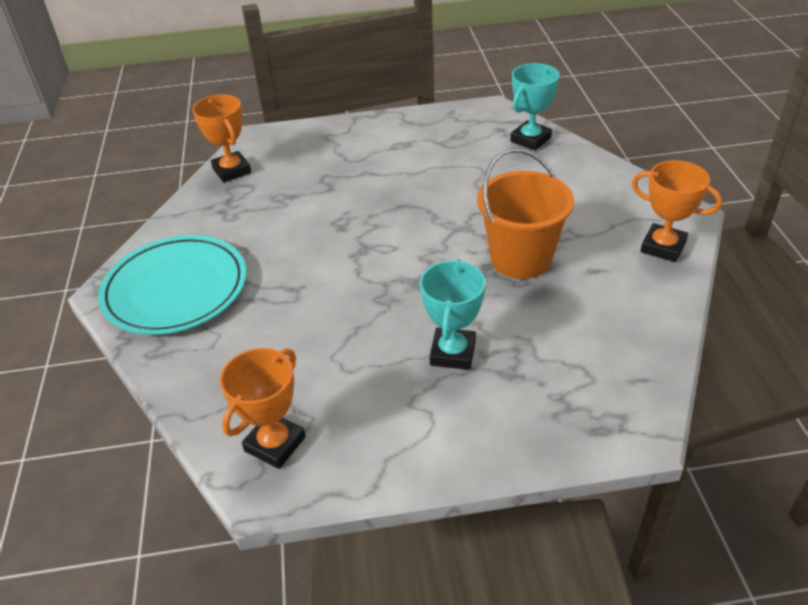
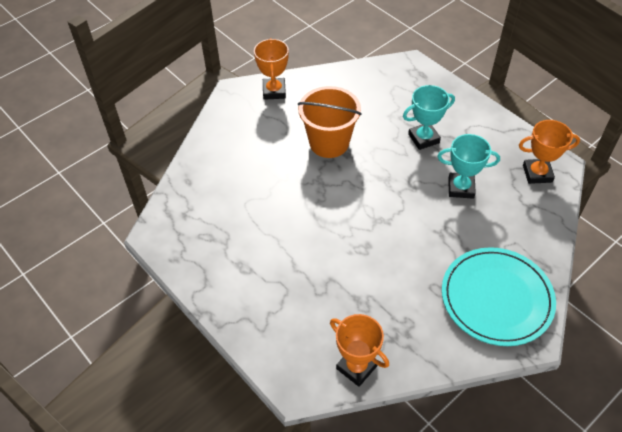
camera: 125 degrees left, 10 degrees up
(232, 171) = (356, 367): orange trophy -> orange trophy turned 75 degrees counterclockwise
(530, 139) = (190, 191): turquoise trophy -> turquoise trophy (461, 188)

